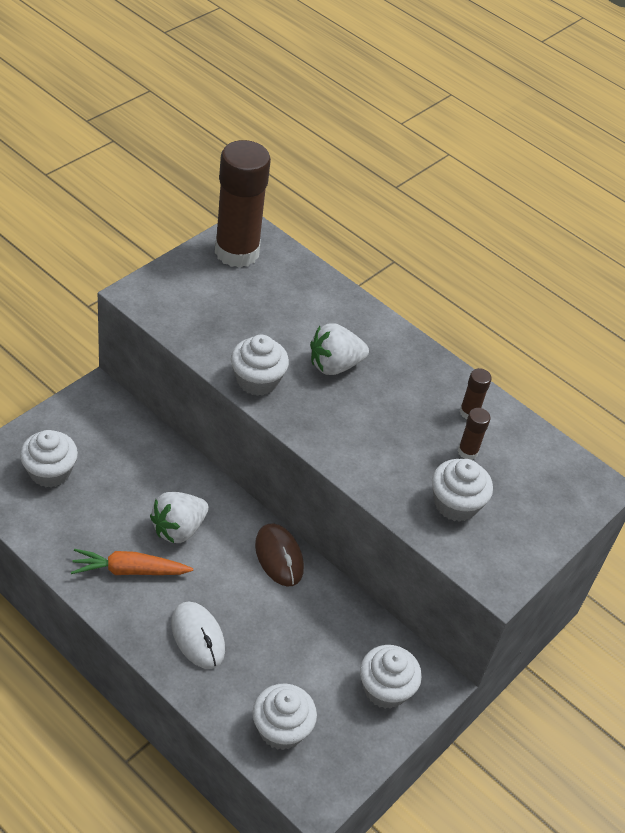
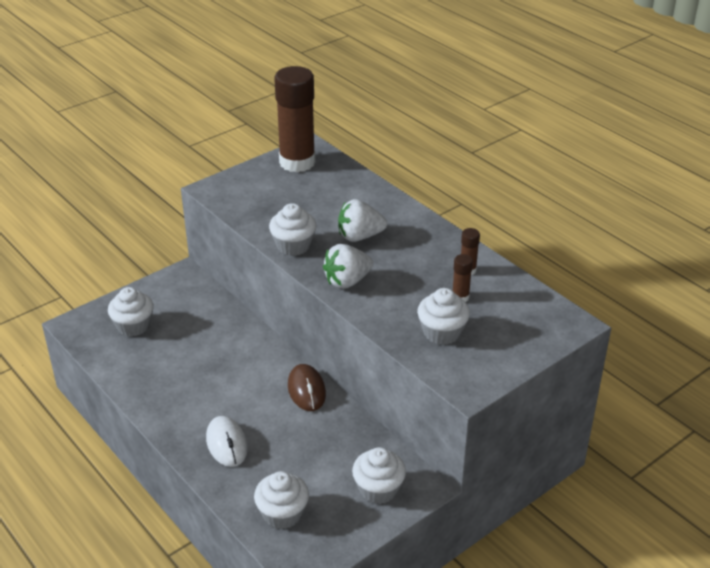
camera: 15 degrees right, 10 degrees down
(129, 570) = (181, 395): orange carrot -> none
(178, 529) = (227, 368): white strawberry -> white strawberry (347, 281)

